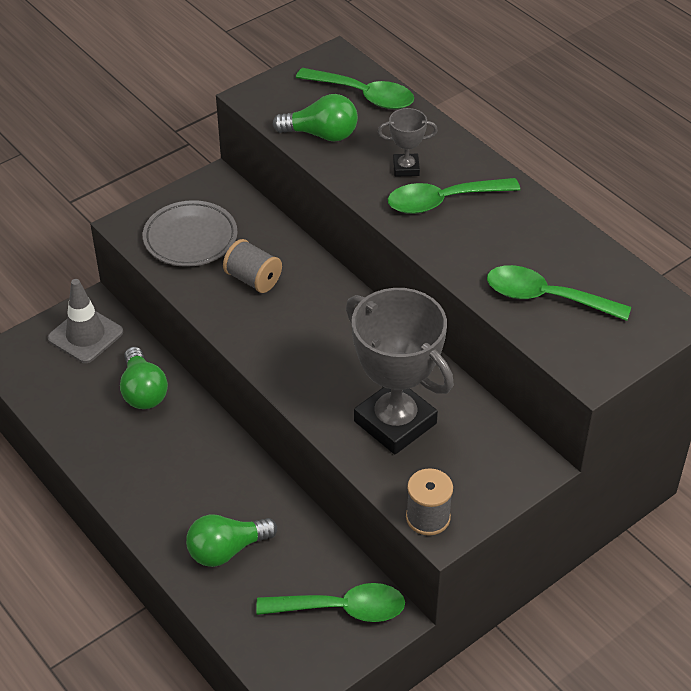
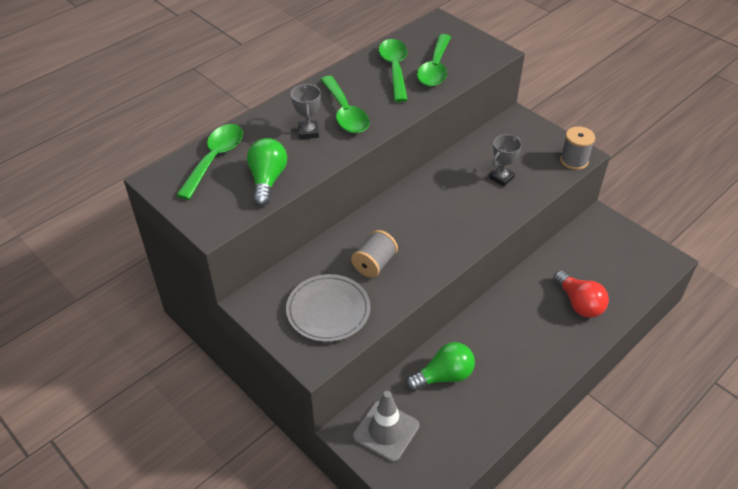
camera: 95 degrees left, 0 degrees up
(227, 550) = (579, 303): green light bulb -> red light bulb
(341, 609) = (603, 241): green spoon -> green spoon (394, 69)
(395, 422) = (501, 178): grey trophy -> grey trophy, size x0.45

